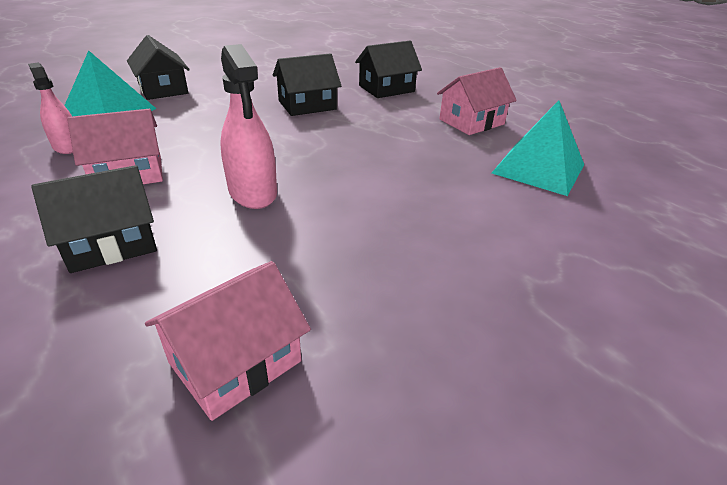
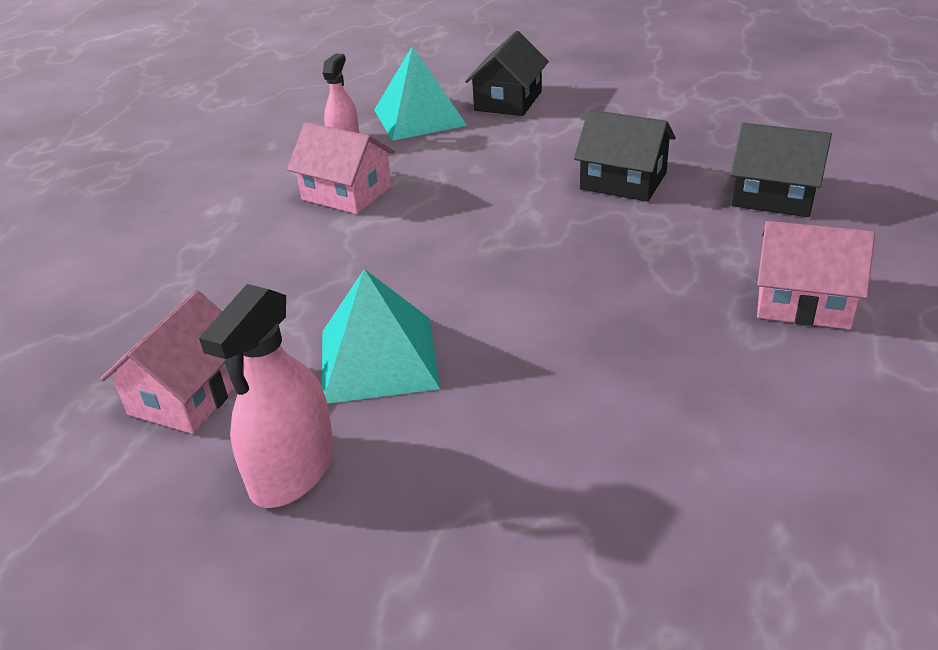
camera: 55 degrees right, 0 degrees up
(111, 243) = (253, 254): black house -> none
(235, 362) = (189, 394): pink house -> pink house turned 75 degrees counterclockwise
(253, 192) = (404, 263): pink spray bottle -> pink spray bottle (293, 471)
(538, 168) = (761, 415): turquoise pyramid -> turquoise pyramid (378, 359)

